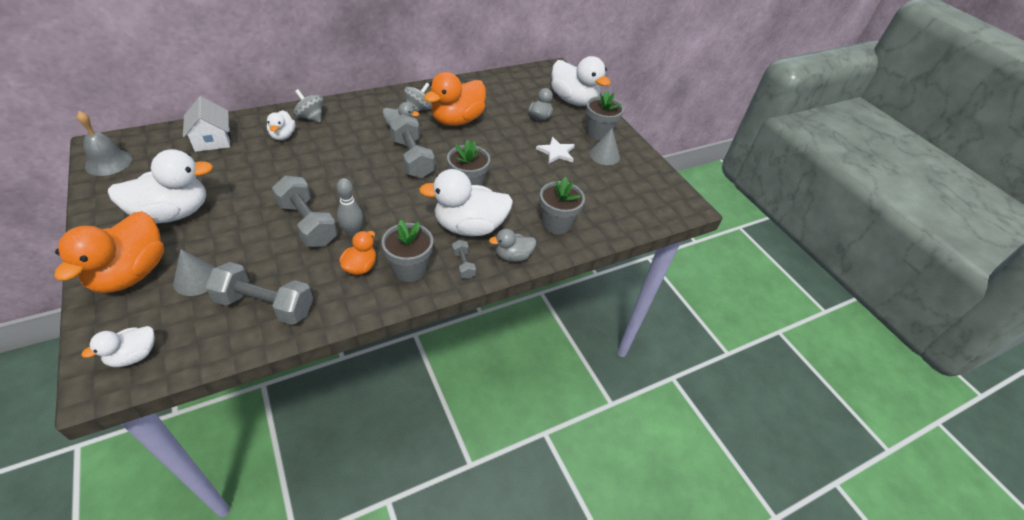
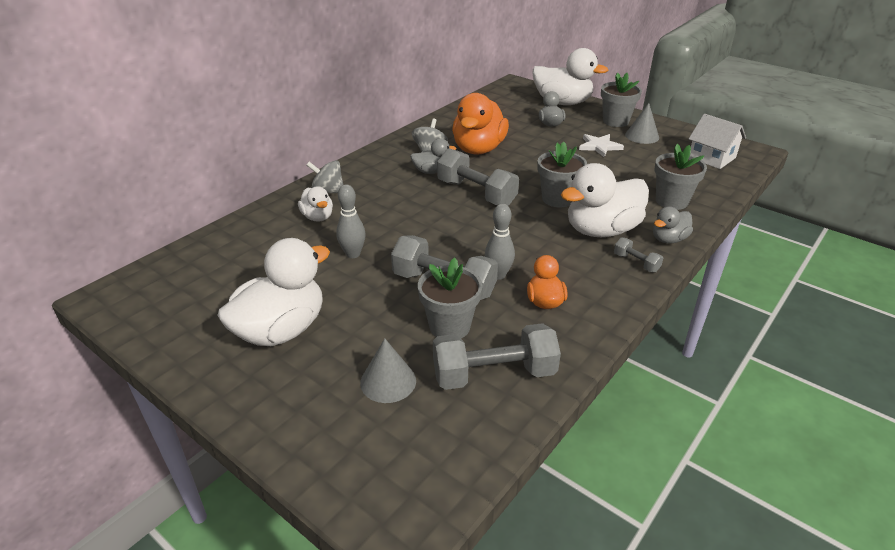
camera: 20 degrees left, 10 degrees down
(108, 162) = (136, 310): grey bell -> none
(131, 274) = (304, 408): orange duck -> none
(133, 356) = (410, 486): white duck -> none
(212, 140) = (241, 246): white house -> white house (711, 157)
(275, 174) = (353, 254): none -> grey bowling pin
(409, 269) = (593, 285): grey flower pot -> grey flower pot (449, 326)

